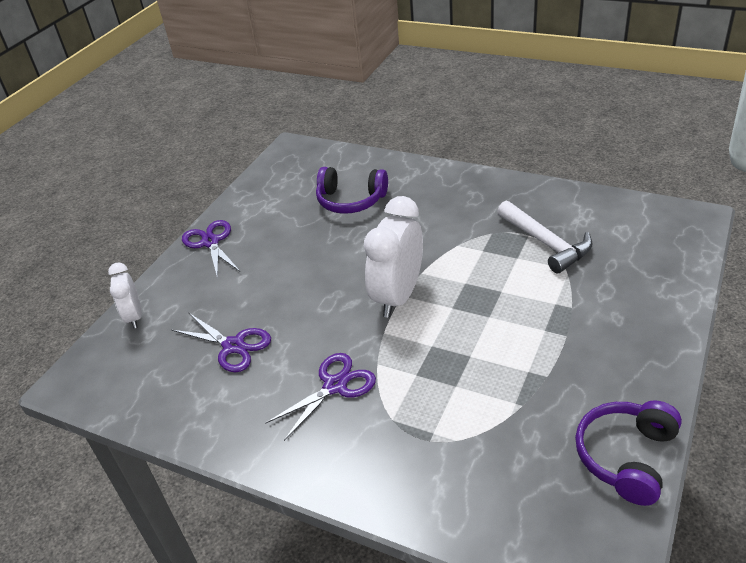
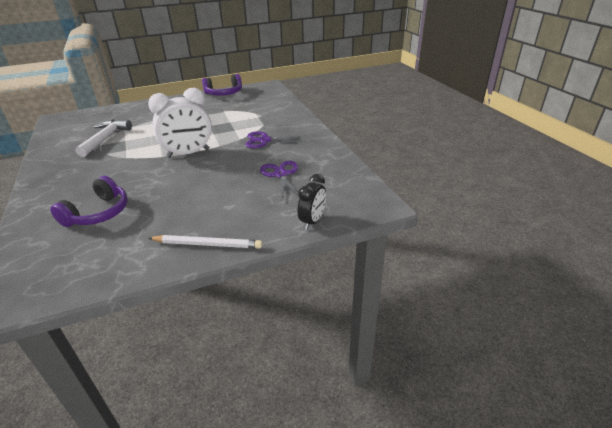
camera: 140 degrees left, 5 degrees down
(134, 317) = (312, 221): white clock -> black clock
(211, 242) = (207, 244): purple scissors -> white pencil
(351, 200) = (98, 213): purple headphones -> purple headphones turned 60 degrees clockwise

